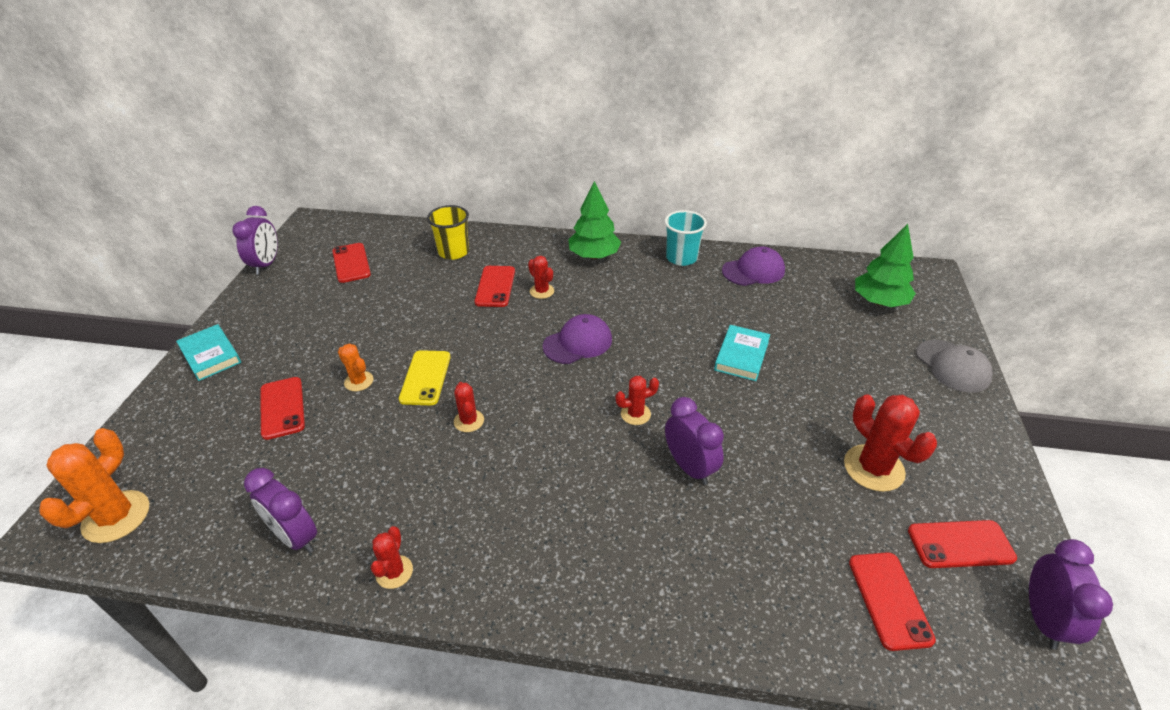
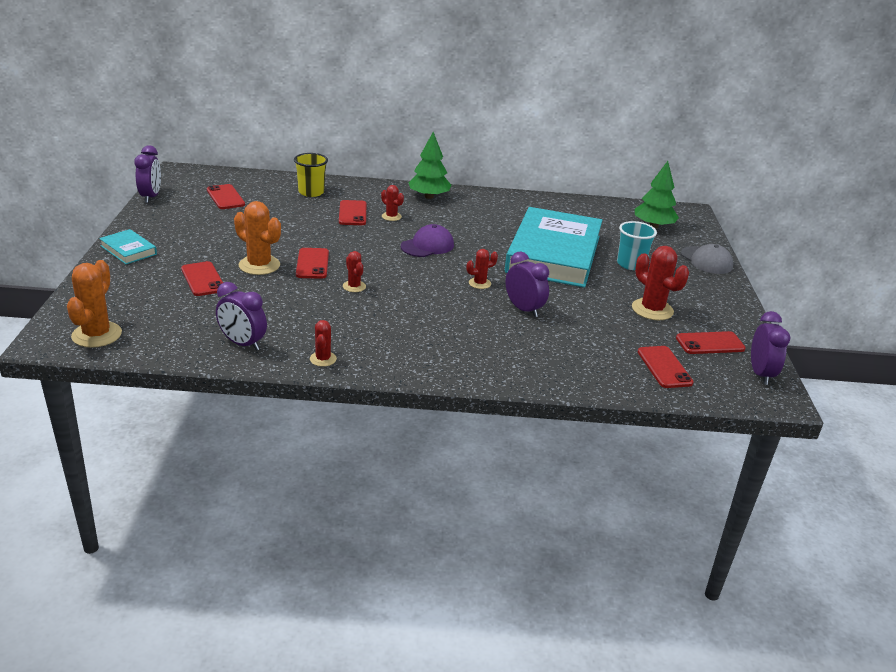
camera: 10 degrees left, 10 degrees down
(359, 381) = (259, 265): orange cactus -> orange cactus, size x1.79
(425, 378) = (312, 264): yellow phone -> red phone
(681, 258) = (499, 199): turquoise cup -> turquoise cup (631, 264)
(741, 356) = (553, 254): turquoise book -> turquoise book, size x2.45
(753, 271) = (557, 207): purple cap -> none

